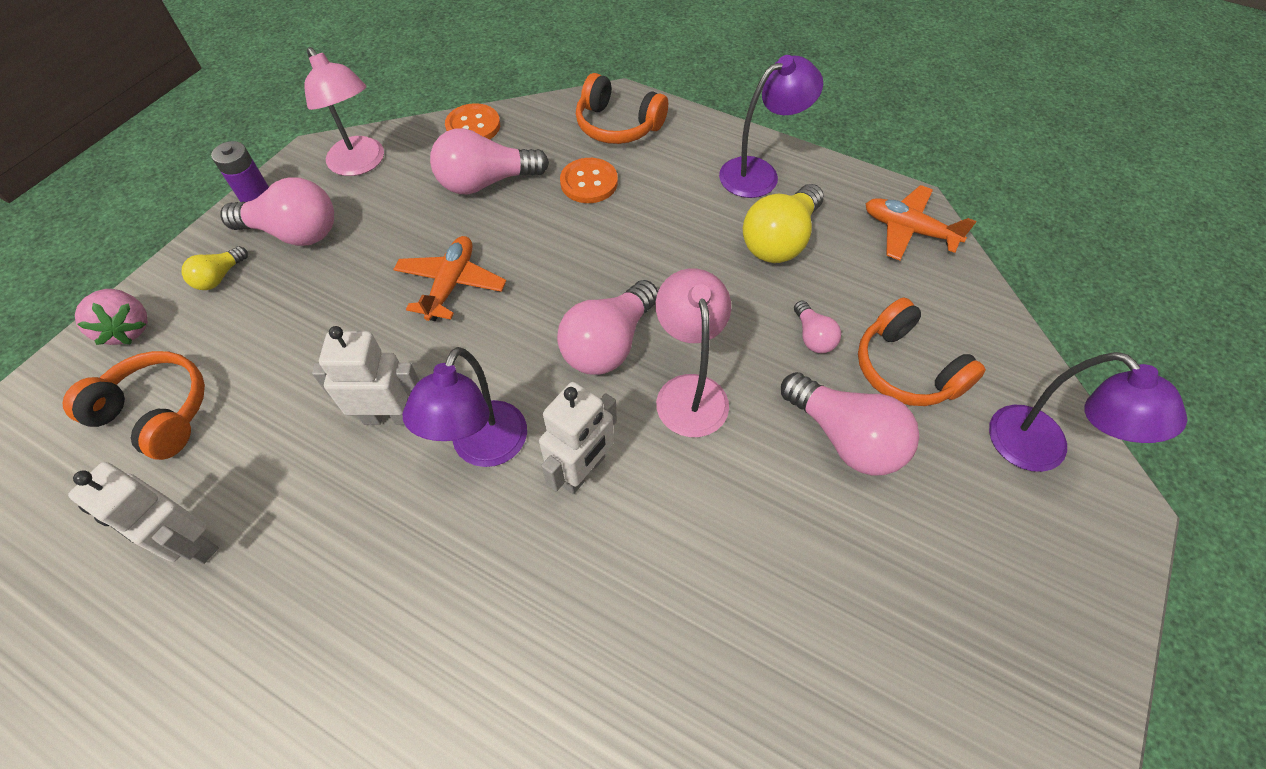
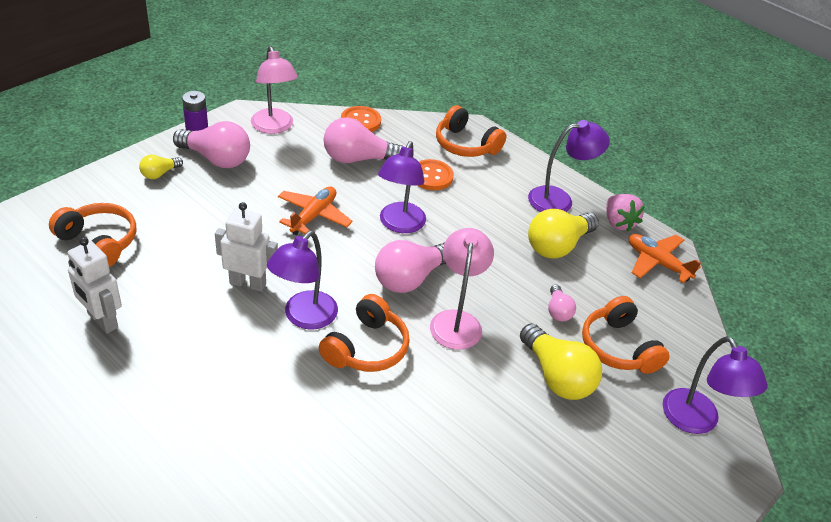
camera: 10 degrees right, 15 degrees down
(128, 329) = (93, 190): pink strawberry -> pink strawberry (618, 223)
(569, 266) = (399, 225): none -> purple lamp
(583, 471) = (366, 348): white robot -> orange headphones
(845, 438) = (557, 376): pink light bulb -> yellow light bulb

